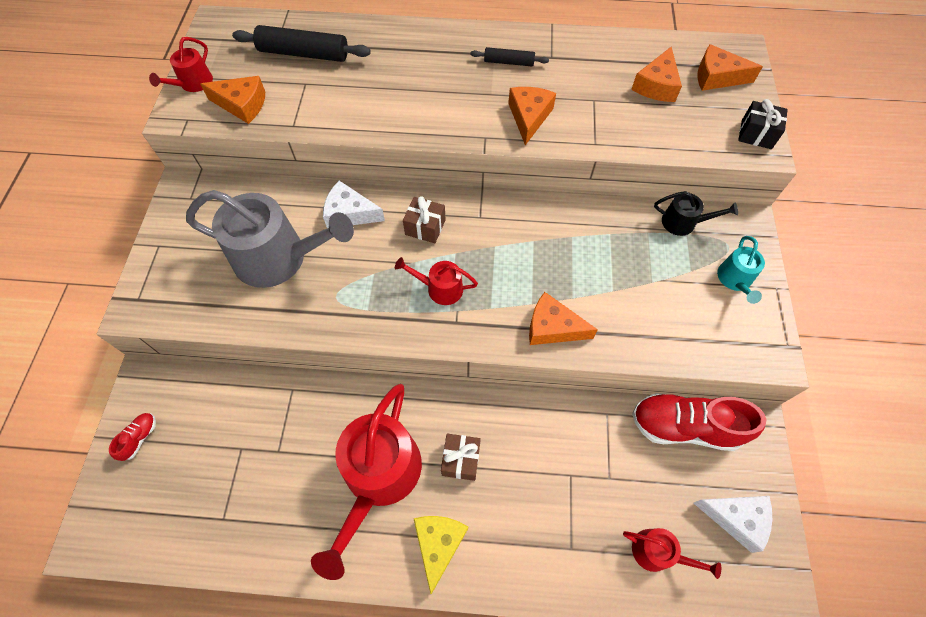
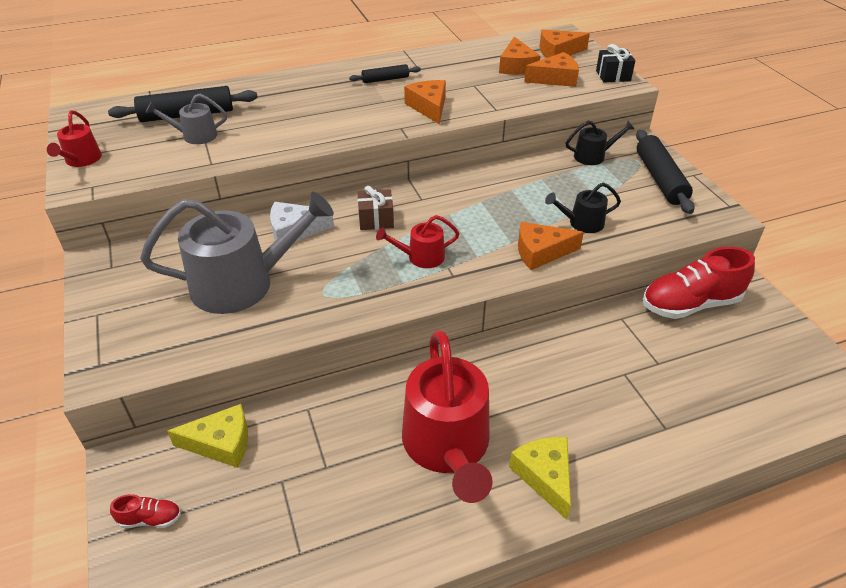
camera: 25 degrees left, 20 degrees down
(139, 438) = (150, 519): red shoe -> red shoe turned 90 degrees clockwise
(215, 393) = (221, 443): none -> yellow cheese
(242, 105) = (146, 162): orange cheese -> orange cheese (555, 79)
(297, 84) = (195, 136): none -> grey watering can
(461, 460) = (518, 401): brown gift -> none
(615, 307) = (582, 223): none -> black watering can
(657, 552) = (737, 400): red watering can -> none
(735, 280) = (660, 179): turquoise watering can -> black rolling pin
(736, 518) = (777, 351): white cheese -> none

